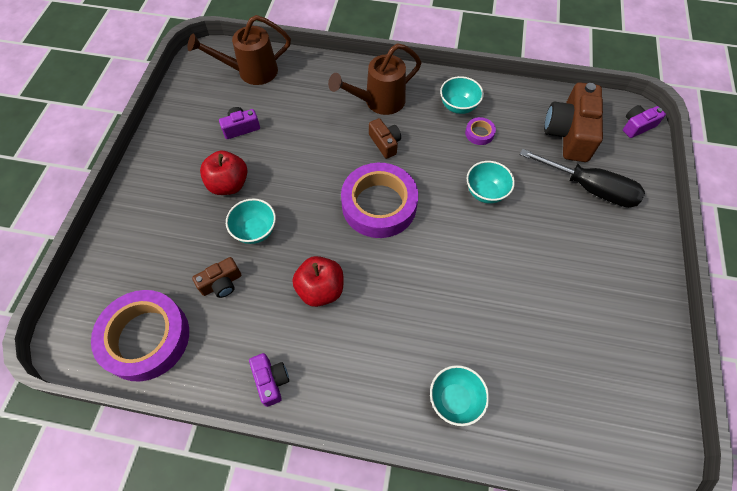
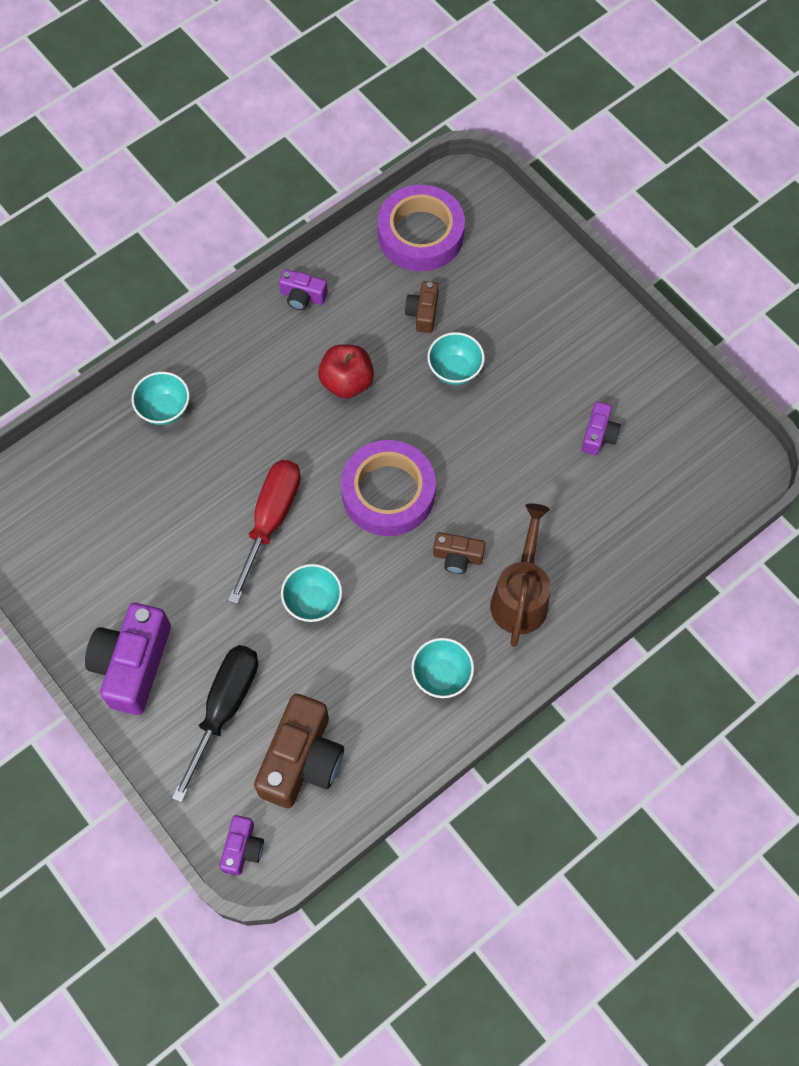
camera: 130 degrees right, 5 degrees up
(228, 184) = (530, 380): red apple -> none
(251, 72) = (680, 497): brown watering can -> none
(462, 255) = (271, 520): none -> red screwdriver
(479, 133) = (386, 663): purple tape -> none
(569, 133) = (302, 760): brown camera -> brown camera turned 60 degrees clockwise
(589, 188) = (224, 708): black screwdriver -> black screwdriver turned 135 degrees clockwise
(626, 256) = (133, 664): none -> purple camera

